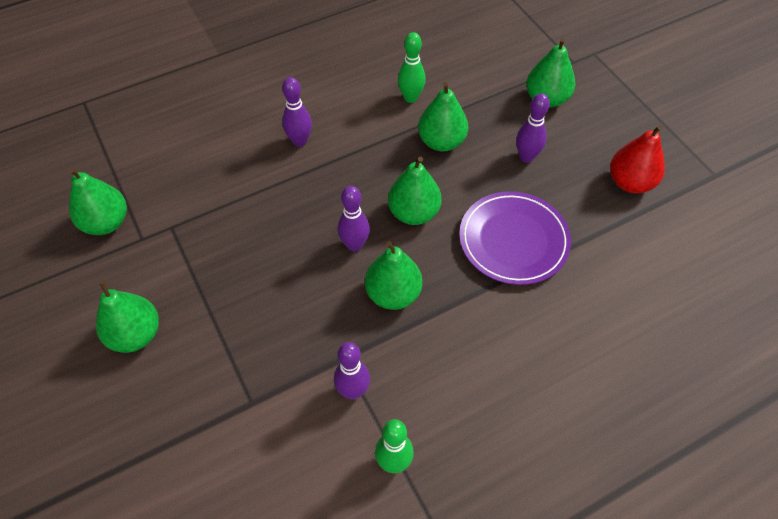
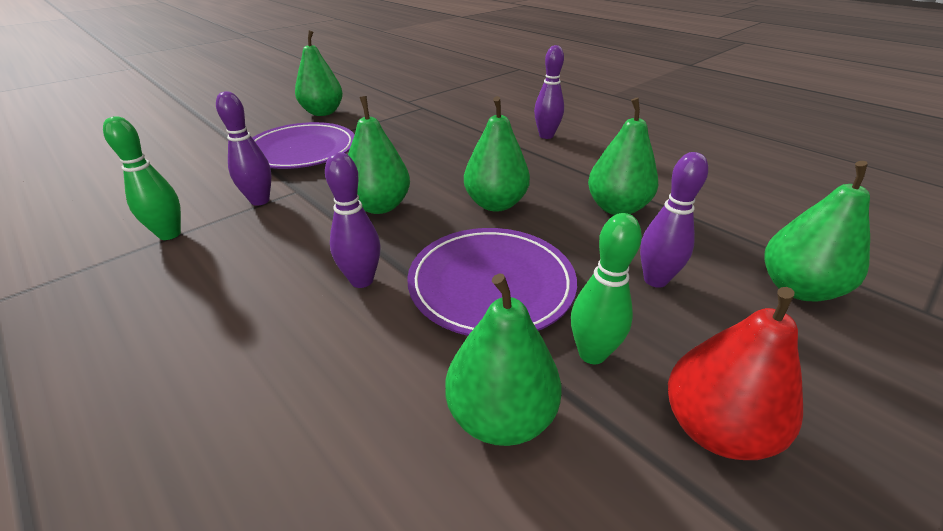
camera: 75 degrees right, 20 degrees down
(106, 223) = (417, 90): green pear -> green pear (500, 416)
(249, 357) = (302, 151): none -> purple plate
(354, 245) = (435, 177): purple bowling pin -> purple bowling pin (362, 280)
(410, 98) = (664, 180): green bowling pin -> green bowling pin (592, 354)

